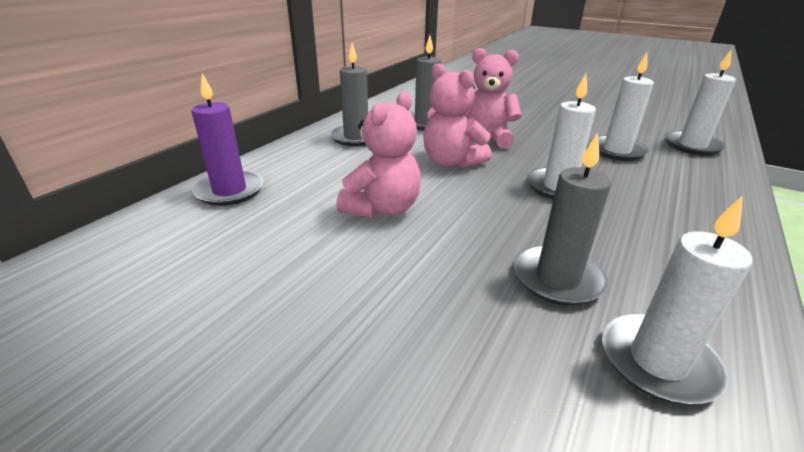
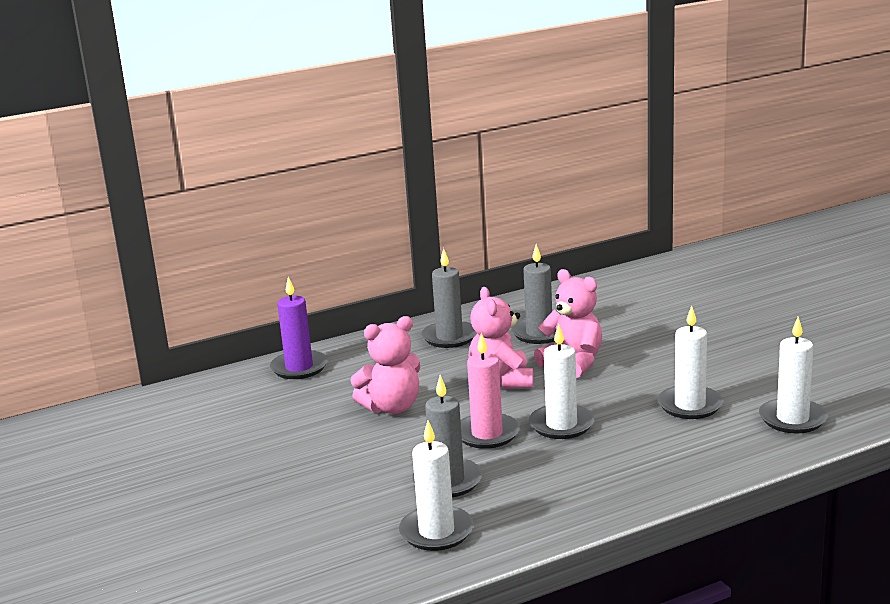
camera: 35 degrees right, 10 degrees down
(512, 212) = (487, 434): none -> pink candle

